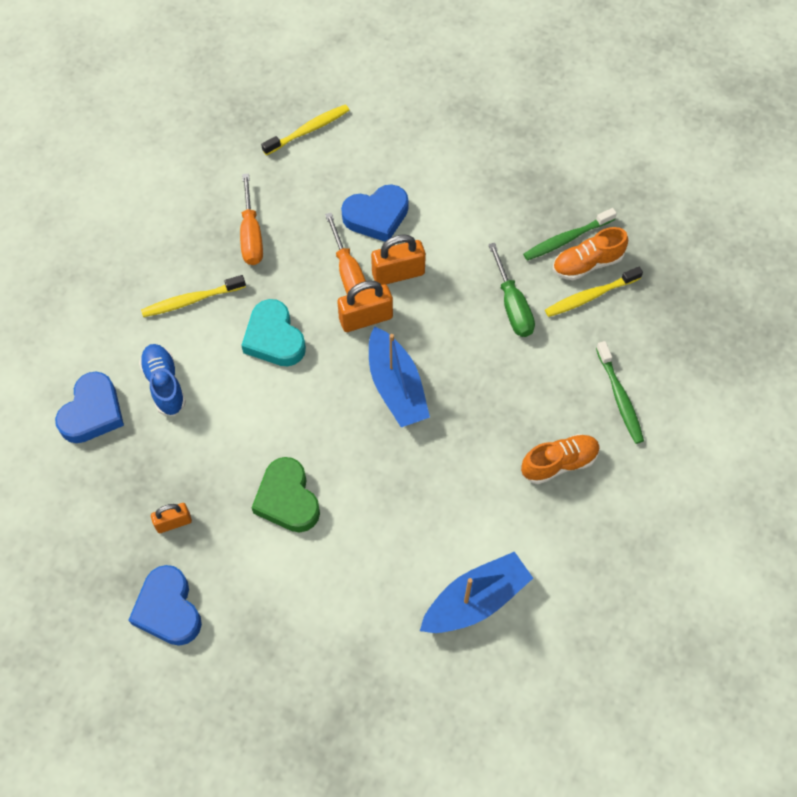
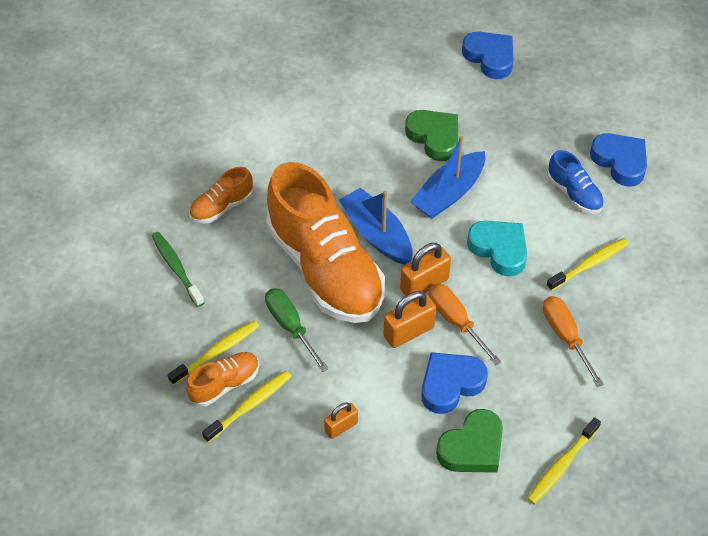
camera: 165 degrees right, 10 degrees down
(92, 412) = (620, 162): blue heart -> blue heart turned 135 degrees clockwise
(173, 522) = (514, 106): orange padlock -> orange padlock (341, 427)
(378, 160) = (472, 447): none -> green heart
(462, 360) = (325, 268): none -> orange shoe
(475, 600) = (269, 106): blue boat -> blue boat (449, 193)
(567, 239) = (250, 405): green toothbrush -> yellow toothbrush

